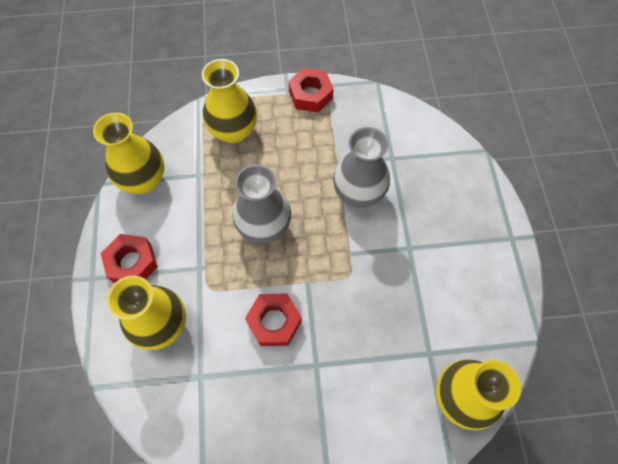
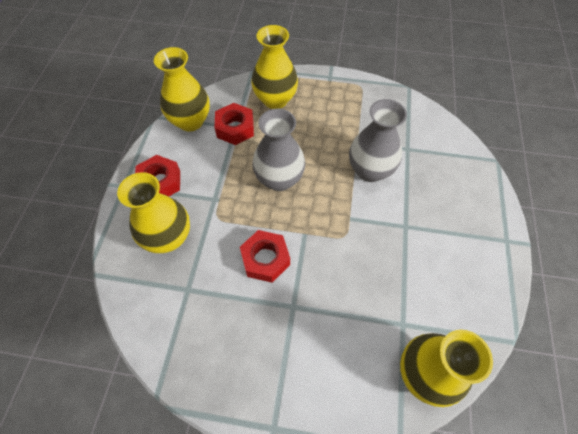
camera: 15 degrees right, 5 degrees down
(310, 95) = (348, 85): red nut -> red nut (235, 128)

